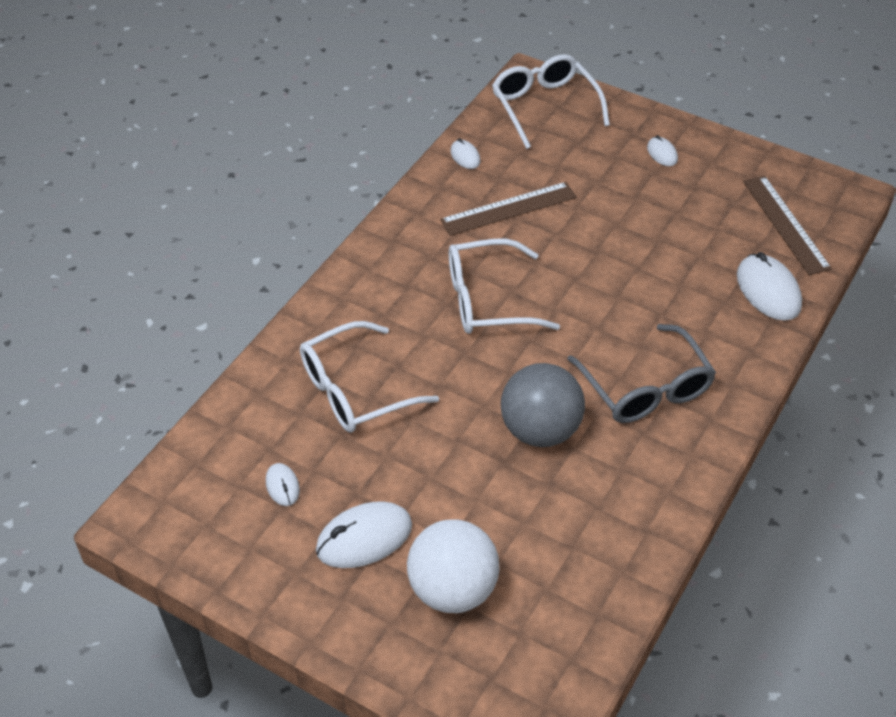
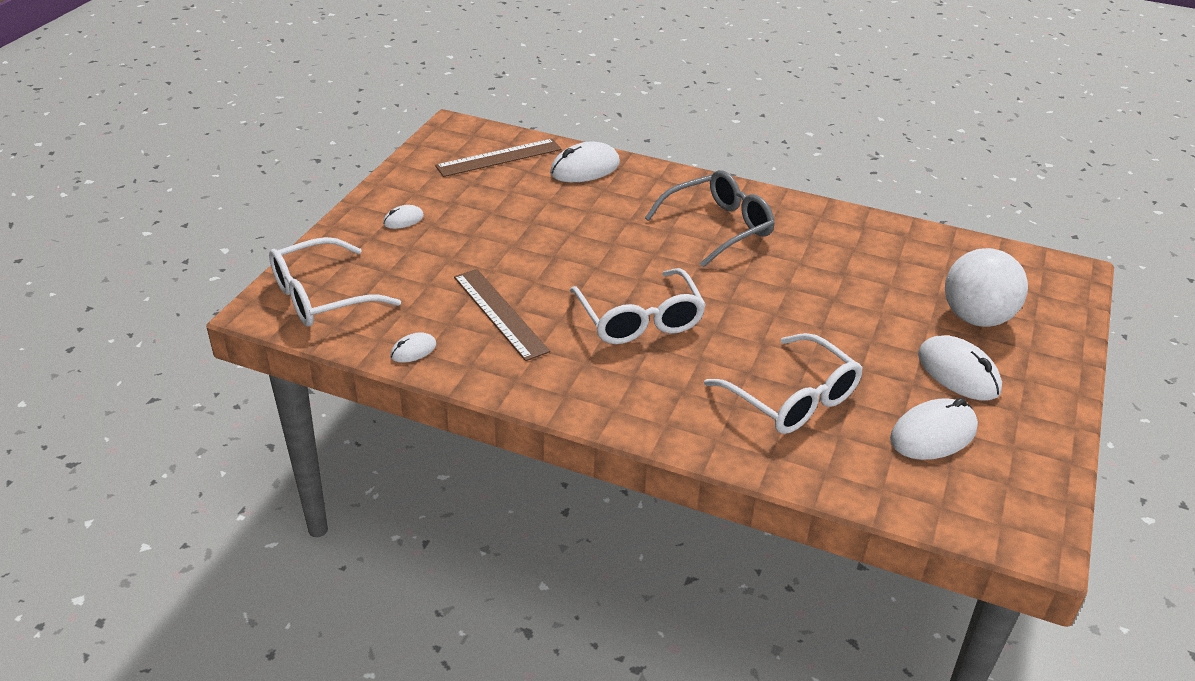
camera: 100 degrees left, 10 degrees down
(282, 486) = (933, 434): white mouse -> white mouse, size x1.90
(540, 430) = (789, 280): grey ball -> none

